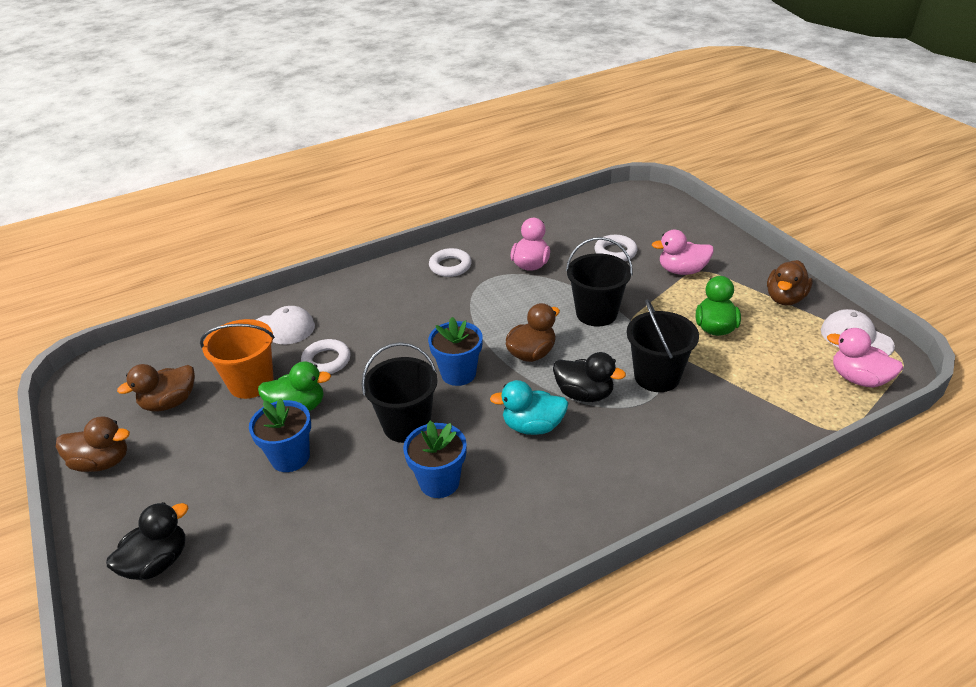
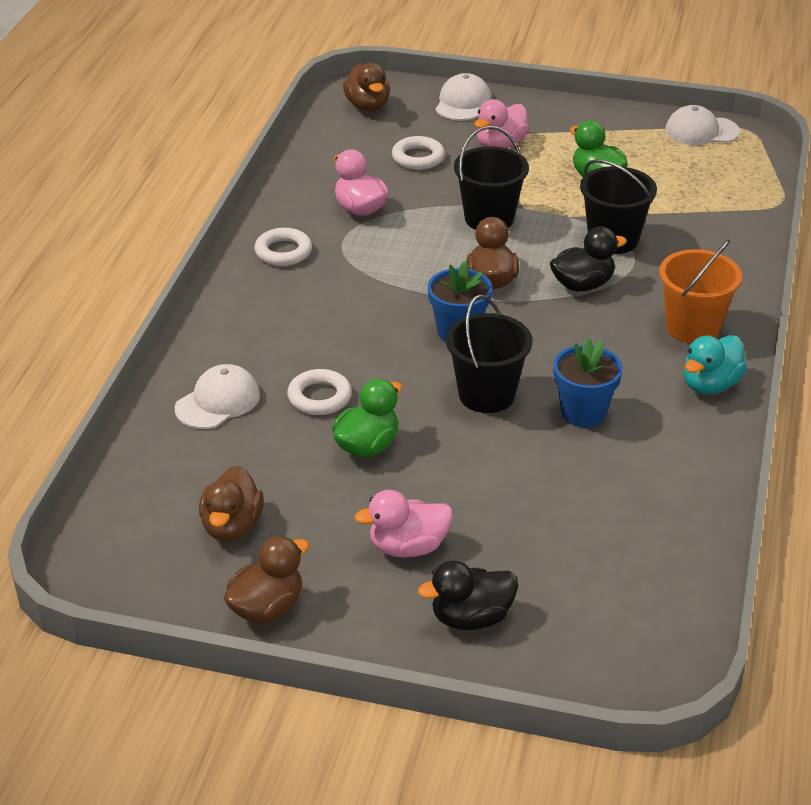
camera: 50 degrees left, 0 degrees up
(157, 562) = (471, 618): black duck -> black duck turned 105 degrees counterclockwise
(251, 383) = (282, 459): orange bucket -> orange bucket (692, 327)
(290, 457) = (435, 481): blue flower pot -> none
(532, 426) = (584, 331): turquoise duck -> turquoise duck (710, 385)
(700, 232) = (463, 103): none -> white cap
(785, 298) = (612, 126): brown duck -> brown duck (368, 106)
(858, 379) = (743, 160): pink duck -> pink duck (408, 547)

